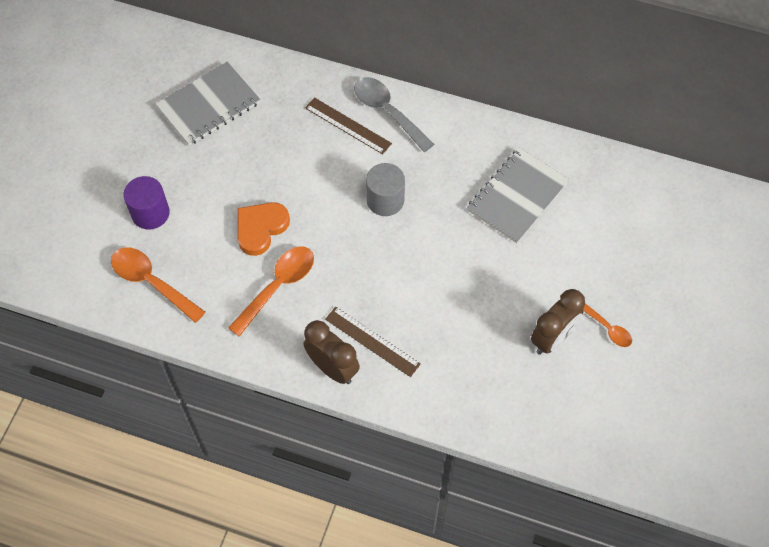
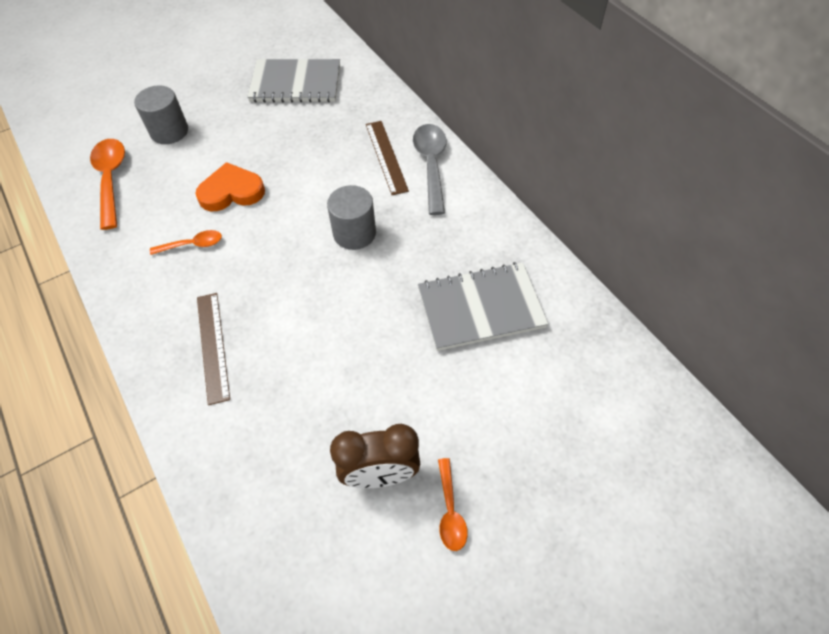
camera: 40 degrees right, 5 degrees down
(150, 213) = (169, 131): purple cylinder -> grey cylinder
(278, 286) = (193, 245): orange spoon -> orange spoon, size x0.56
(333, 368) = (155, 345): brown clock -> none

